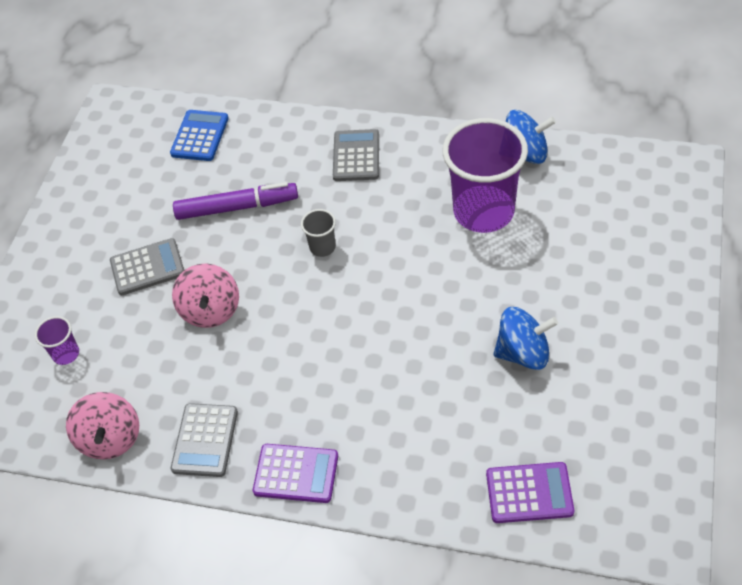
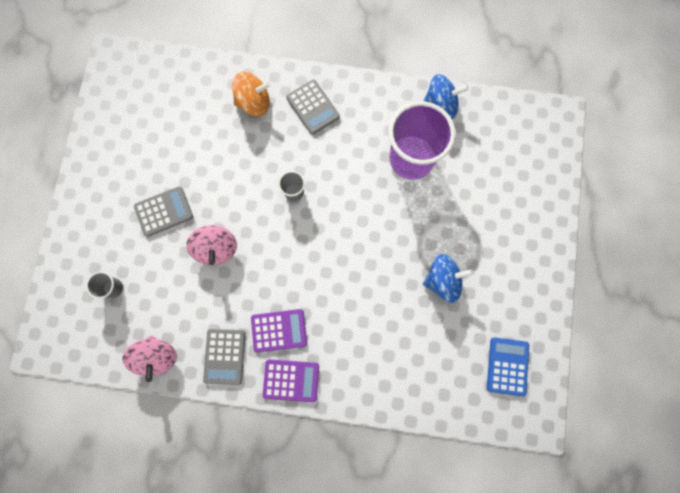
camera: 10 degrees left, 25 degrees up
(66, 354) = (113, 288): purple cup -> grey cup
(199, 136) = (189, 87): blue calculator -> blue calculator (507, 366)
(236, 207) = (225, 156): purple marker -> none
(280, 151) = (254, 102): none -> orange spinning top
(356, 156) = (313, 107): grey calculator -> grey calculator turned 150 degrees clockwise
(529, 493) = (449, 389): purple calculator -> purple calculator (279, 330)

